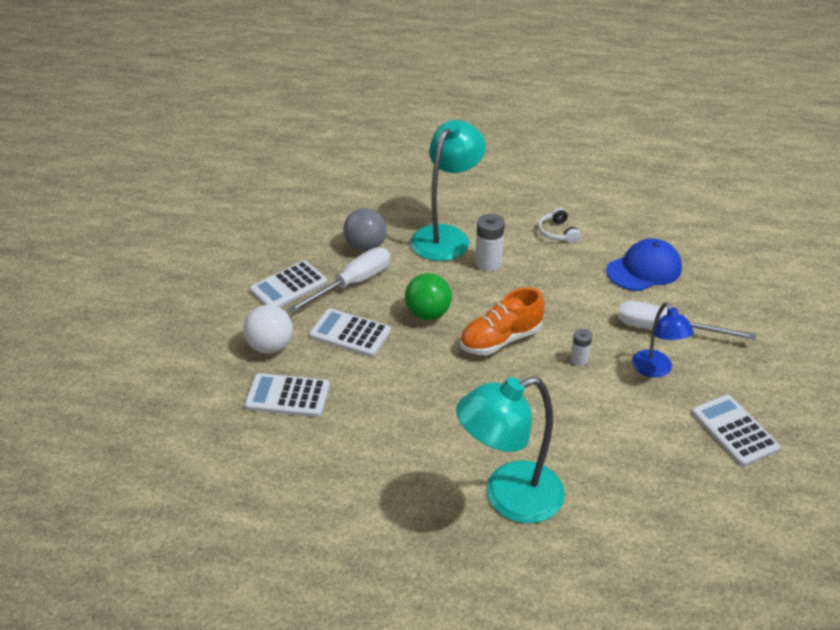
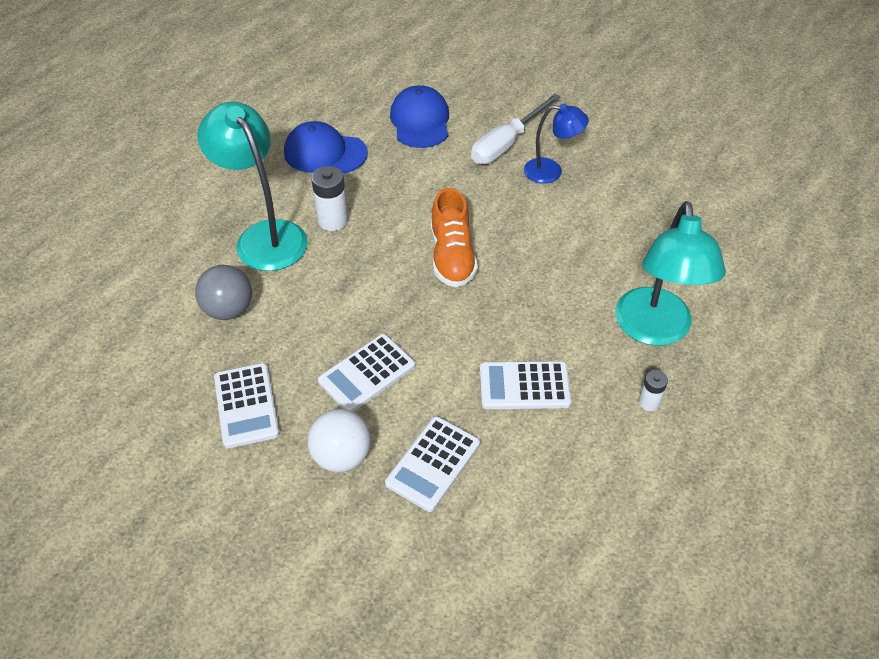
camera: 65 degrees left, 10 degrees up
(352, 284) = (285, 344): white screwdriver -> none
(428, 314) = (379, 297): green ball -> none
(557, 233) = (325, 153): white headphones -> blue cap
(579, 359) = (511, 213): white battery -> white battery (649, 402)
(734, 431) = (642, 159): white calculator -> white calculator (524, 386)

